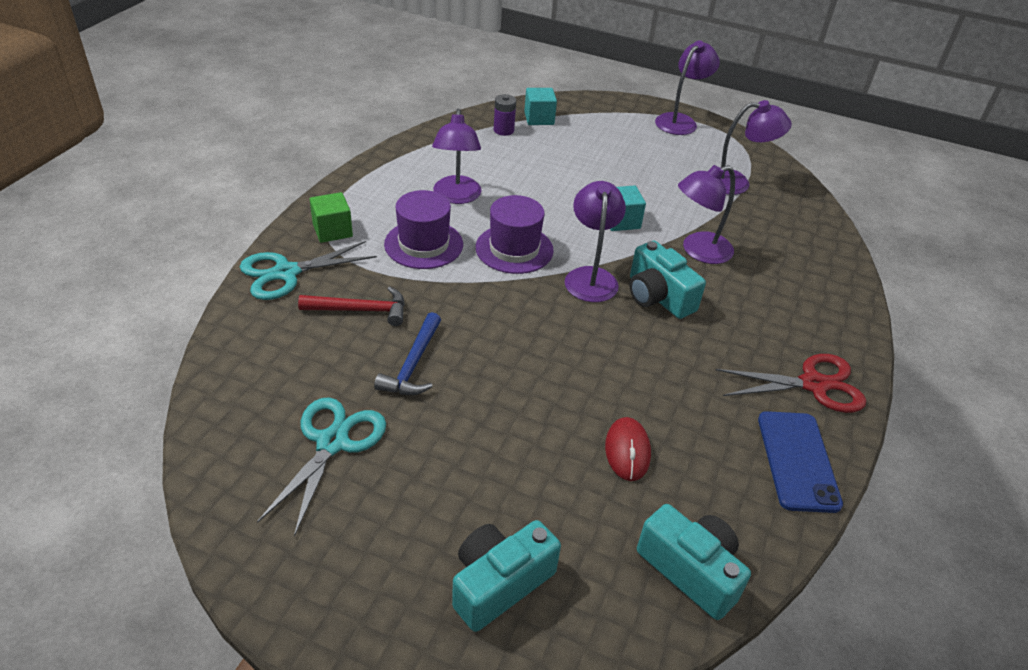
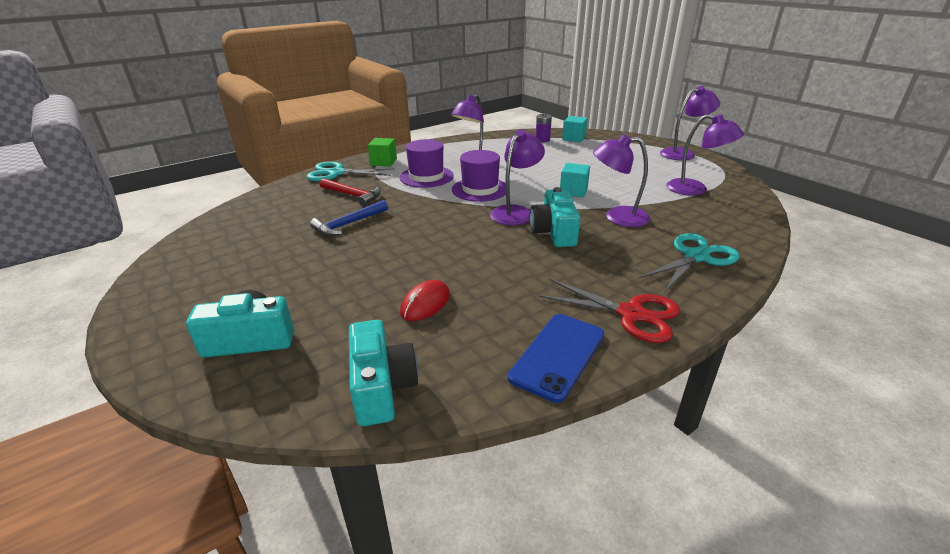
camera: 35 degrees right, 10 degrees down
(332, 443) = (259, 244): turquoise scissors -> turquoise scissors (696, 257)

